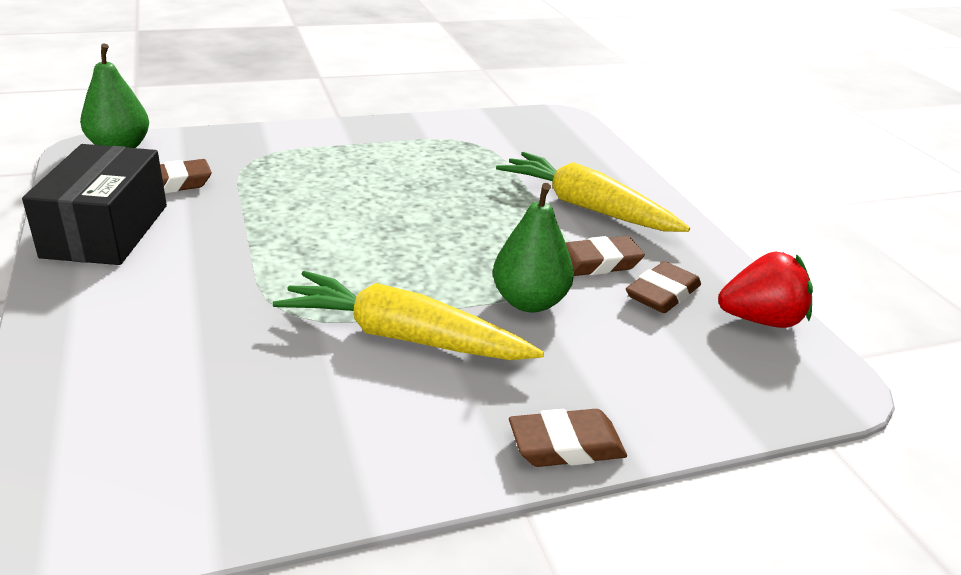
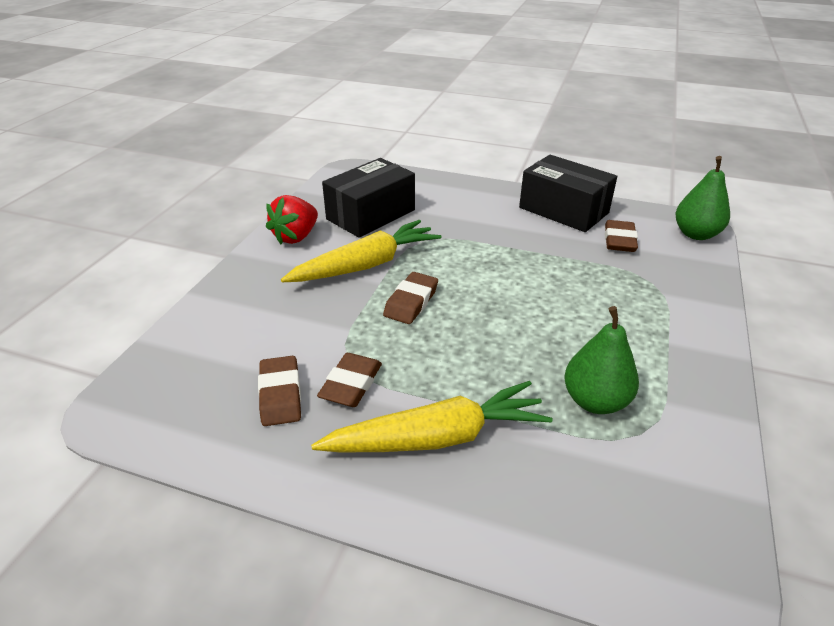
camera: 130 degrees right, 5 degrees up
(251, 398) = (370, 214): none -> black box
(529, 302) = (345, 324): green pear -> green pear (595, 401)
(566, 445) = (235, 277): brown eraser -> brown eraser (411, 302)
(760, 320) = (193, 429): red strawberry -> red strawberry (296, 237)

